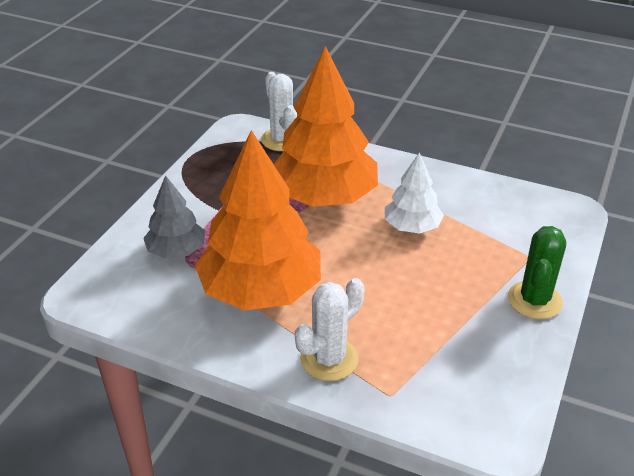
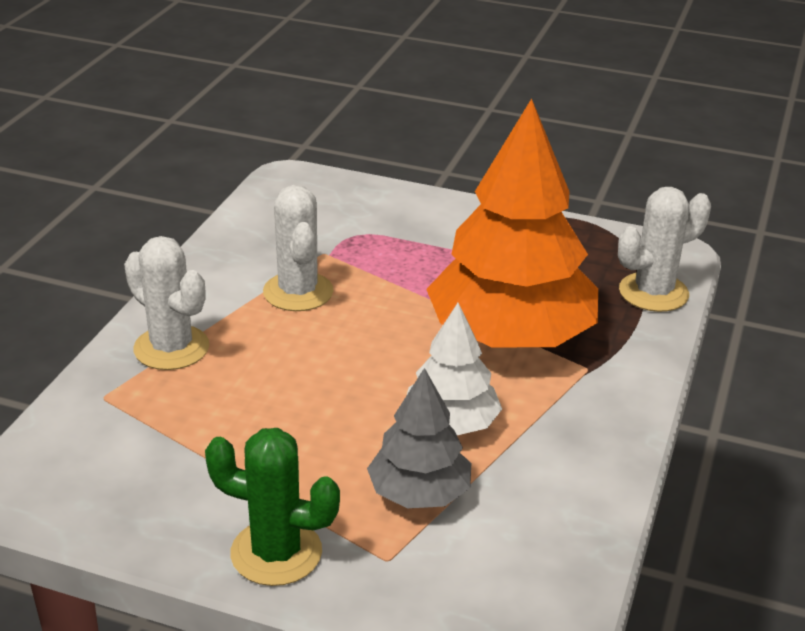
camera: 85 degrees right, 5 degrees down
(176, 250) = (371, 227): grey tree -> grey tree (419, 493)
(261, 290) = (298, 292): orange tree -> white cactus

